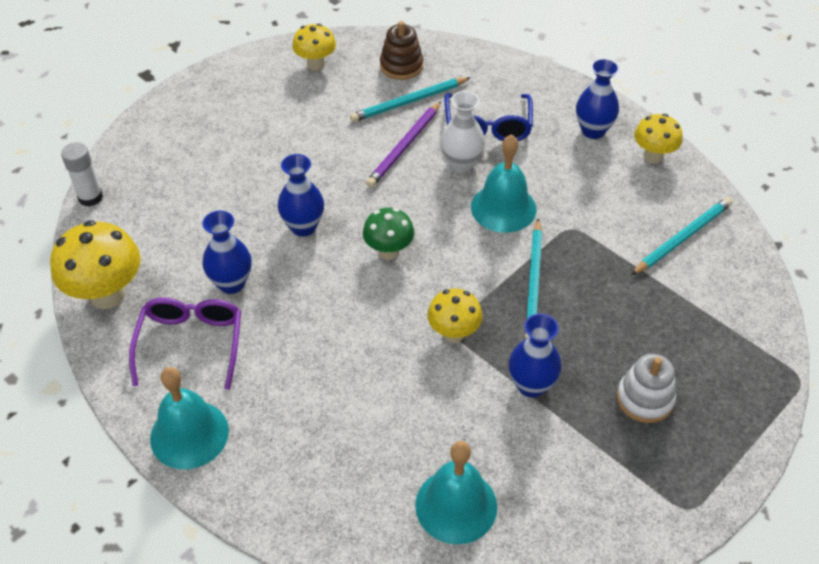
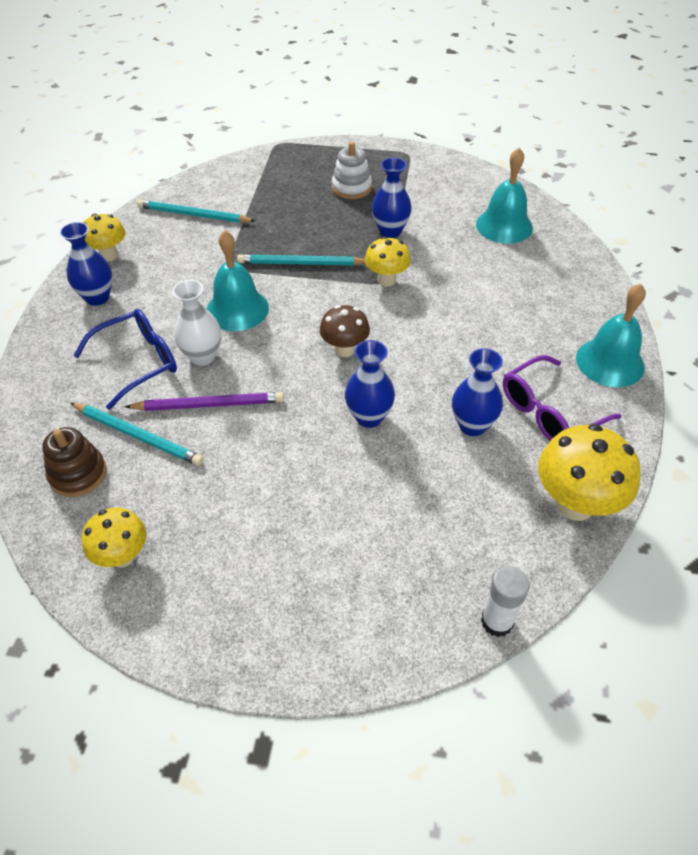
camera: 125 degrees left, 0 degrees up
(389, 251) = (344, 349): green mushroom -> brown mushroom
(534, 282) = (301, 263): turquoise pencil -> turquoise pencil turned 150 degrees counterclockwise

